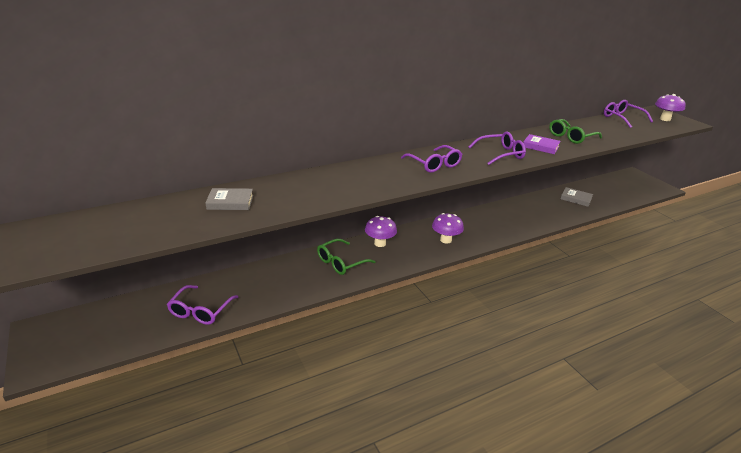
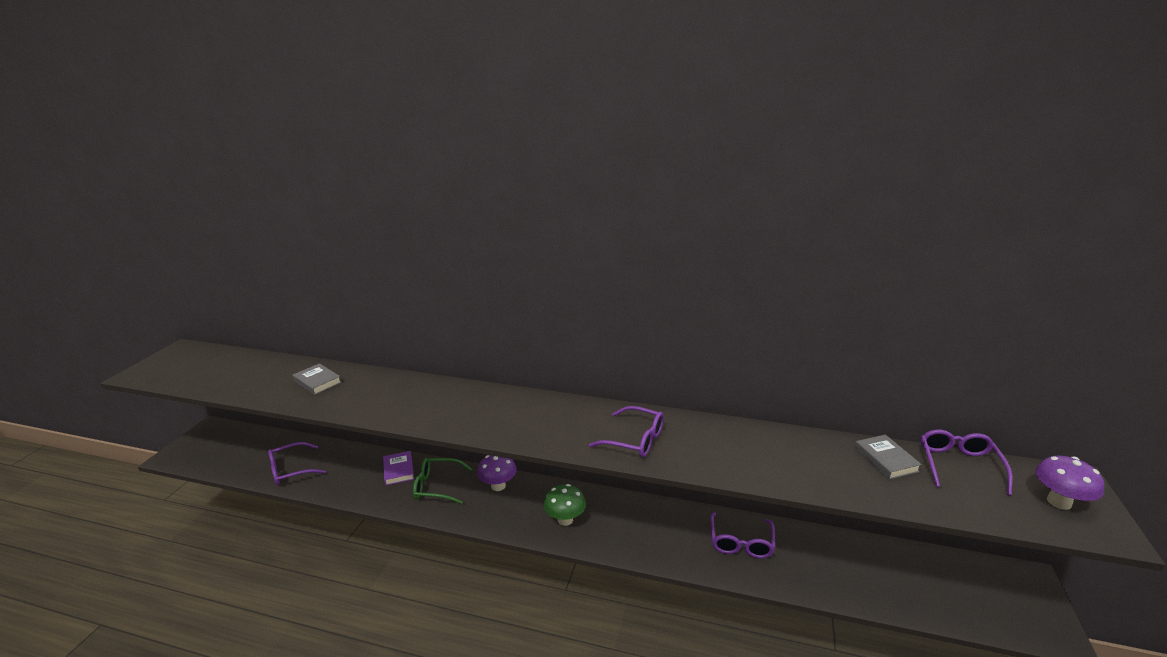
camera: 45 degrees right, 5 degrees down
(434, 164) = (536, 419): purple glasses -> purple glasses (741, 542)
(445, 240) = (565, 520): purple mushroom -> green mushroom
(540, 146) = (711, 452): purple book -> purple book (398, 470)
(571, 137) = (790, 458): green glasses -> none
(576, 199) = (834, 562): grey book -> grey book (885, 460)

